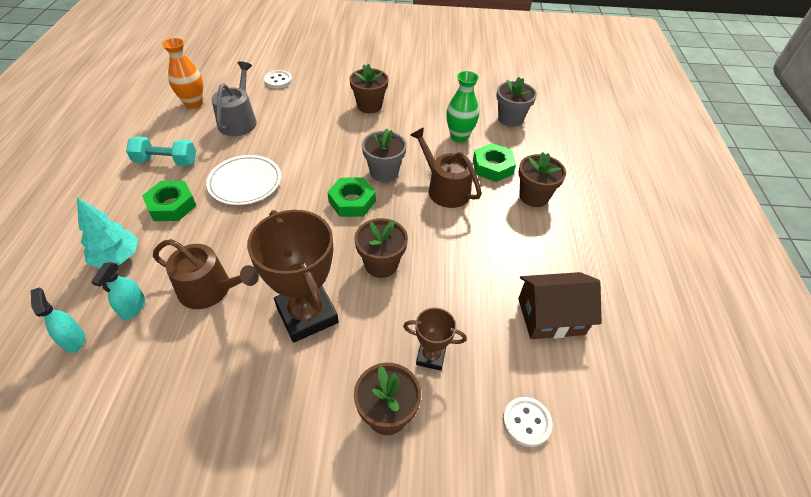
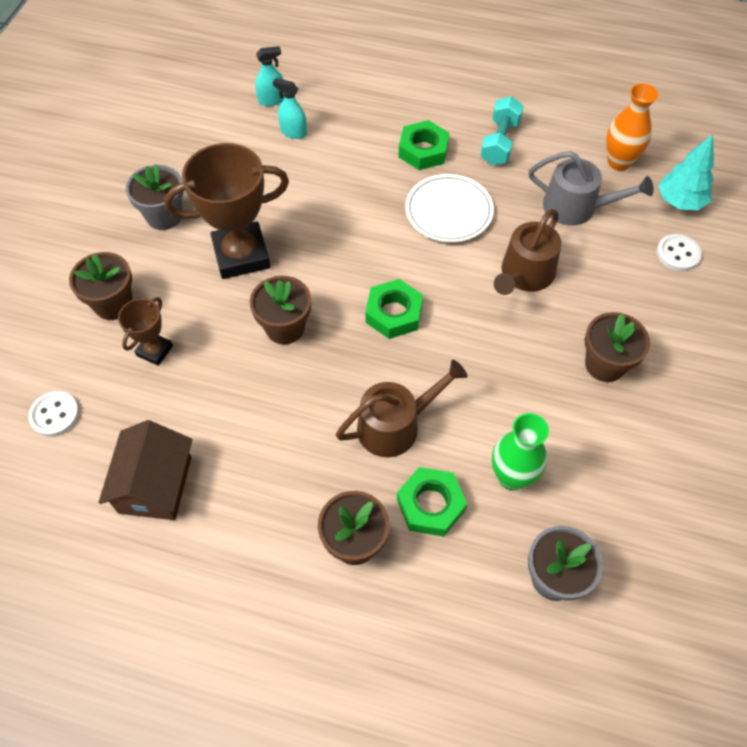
camera: 105 degrees right, 10 degrees up
(117, 258) = (357, 117): turquoise tree -> turquoise tree (679, 201)
(210, 289) = (297, 183): brown watering can -> brown watering can (525, 275)
(384, 172) = (443, 357): grey flower pot -> grey flower pot (164, 216)

